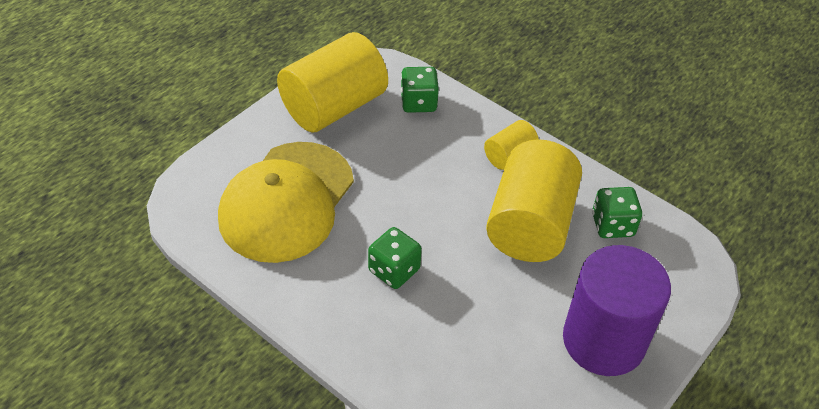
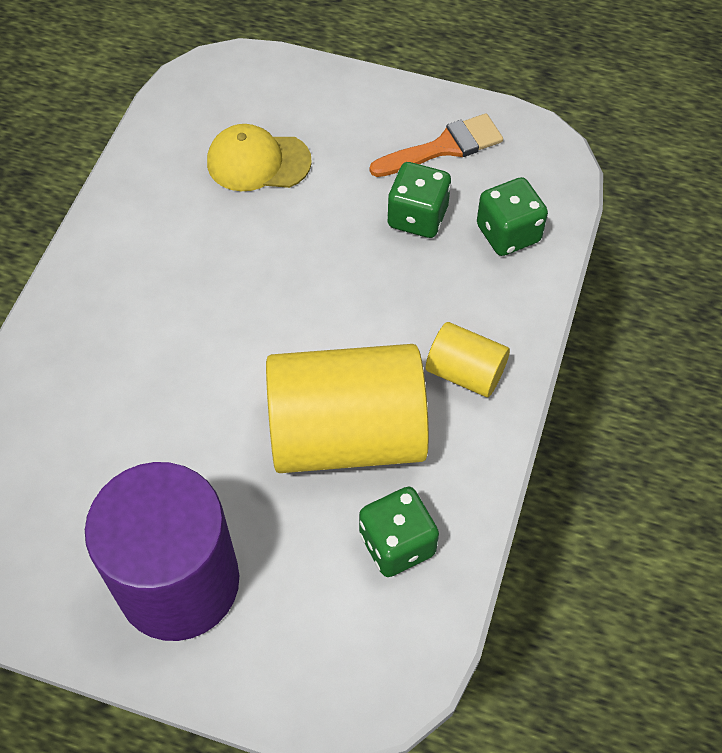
camera: 70 degrees right, 10 degrees up
(287, 202) = (258, 162): yellow cap -> yellow cap, size x0.51
(334, 107) = (444, 147): yellow cylinder -> orange brush
(394, 270) = (198, 305): green dice -> green dice (417, 217)

